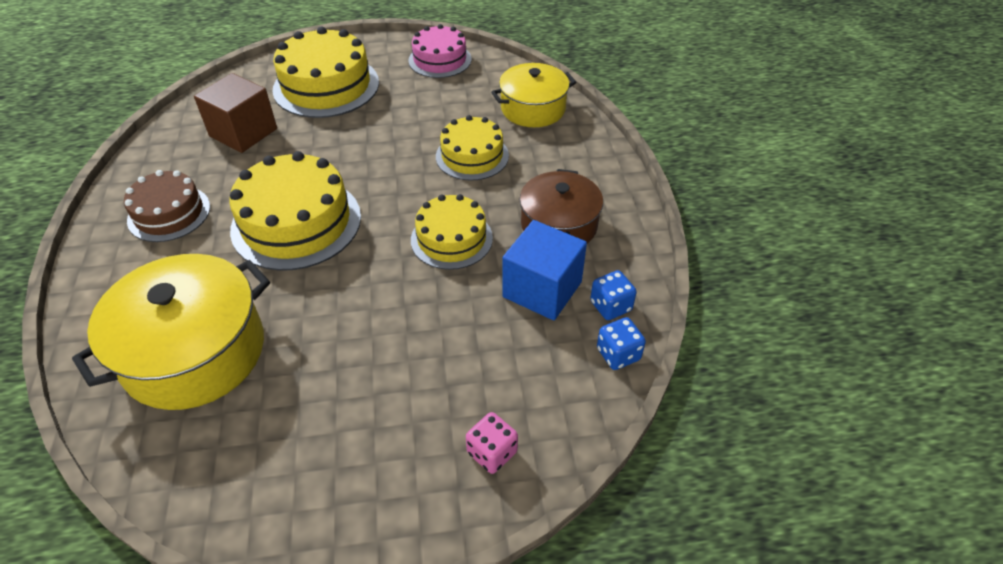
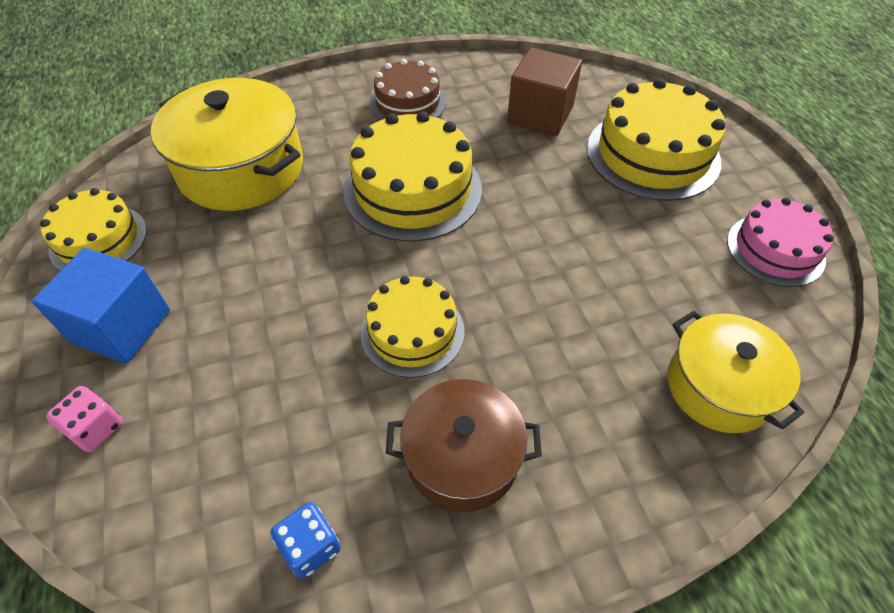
camera: 80 degrees right, 5 degrees up
(472, 156) = (576, 326): yellow cake -> yellow cake (98, 240)
(542, 289) = (336, 450): blue cube -> blue cube (121, 326)
(618, 354) = (224, 564): blue dice -> none

